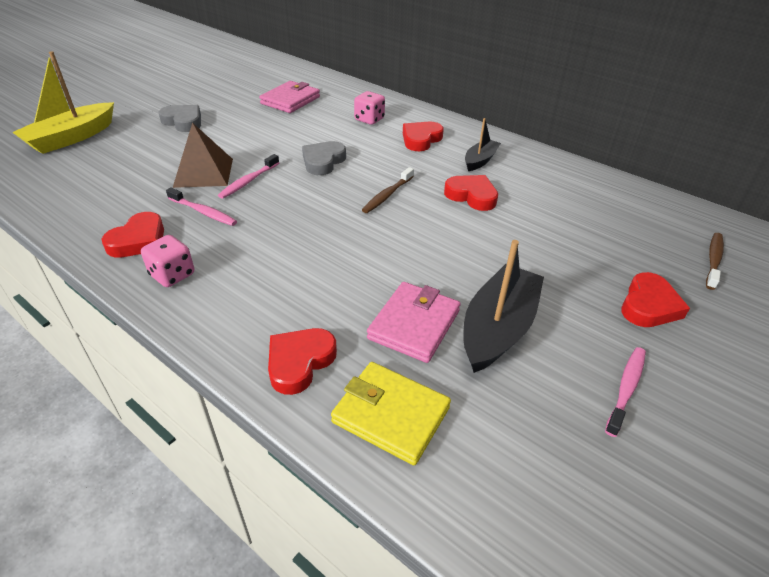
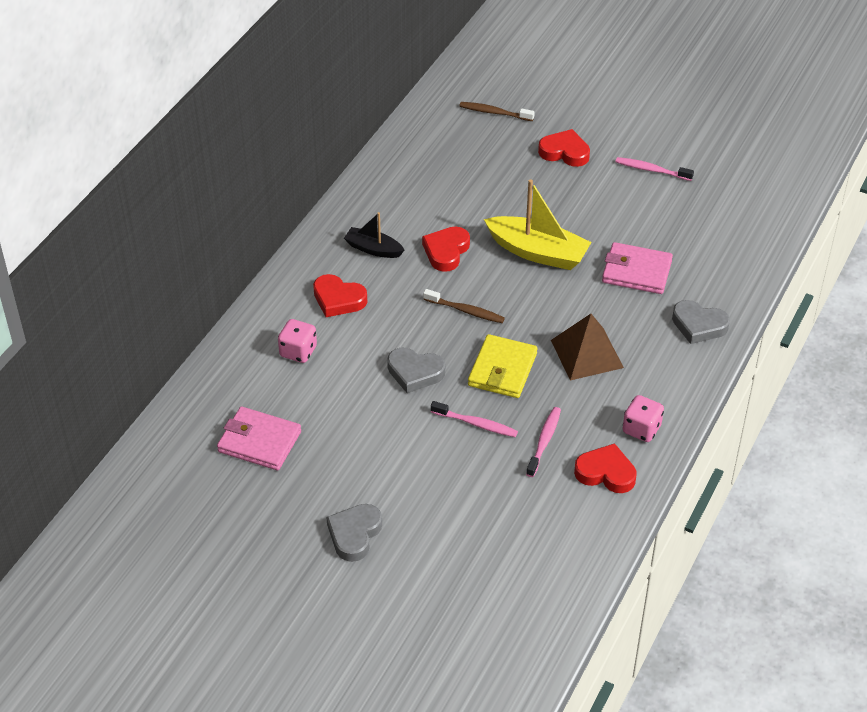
camera: 100 degrees left, 5 degrees up
(72, 138) = (432, 634): yellow boat -> yellow boat (537, 252)
(203, 172) = (471, 468): brown pyramid -> brown pyramid (587, 354)
(299, 362) = (698, 325): red heart -> grey heart
(391, 415) = (720, 273): yellow wallet -> yellow wallet (502, 370)
(498, 328) = (621, 228): black boat -> none

